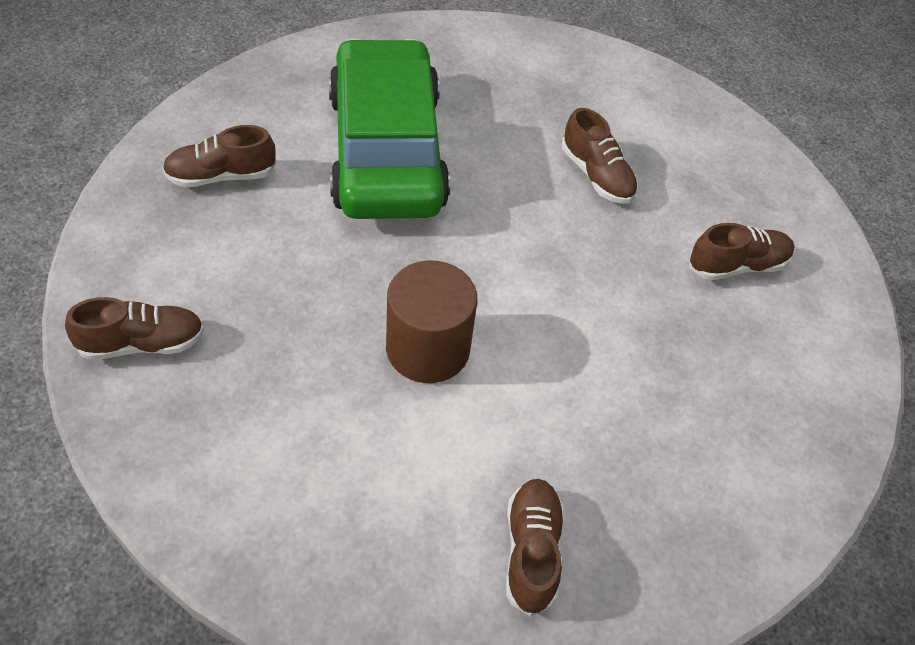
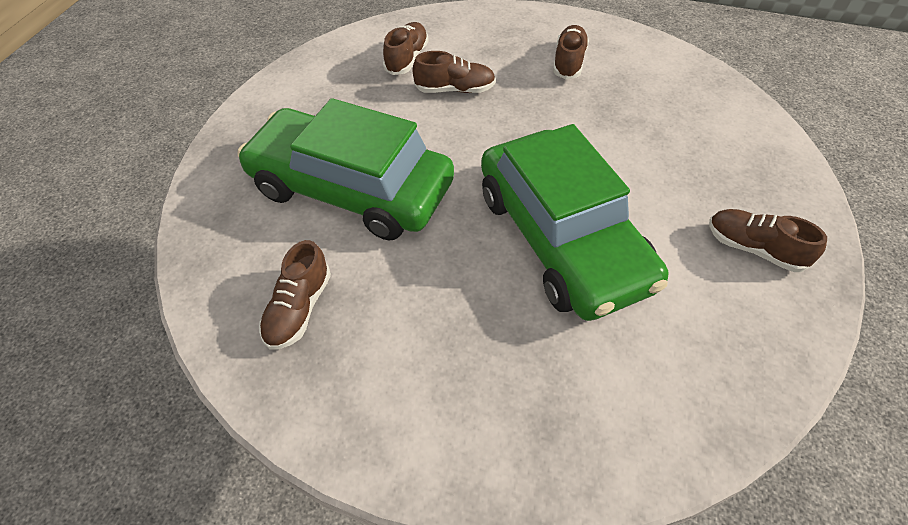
camera: 55 degrees left, 0 degrees up
(142, 343) = (459, 437): brown shoe -> brown shoe (407, 58)
(427, 349) = (561, 238): brown cylinder -> green car

